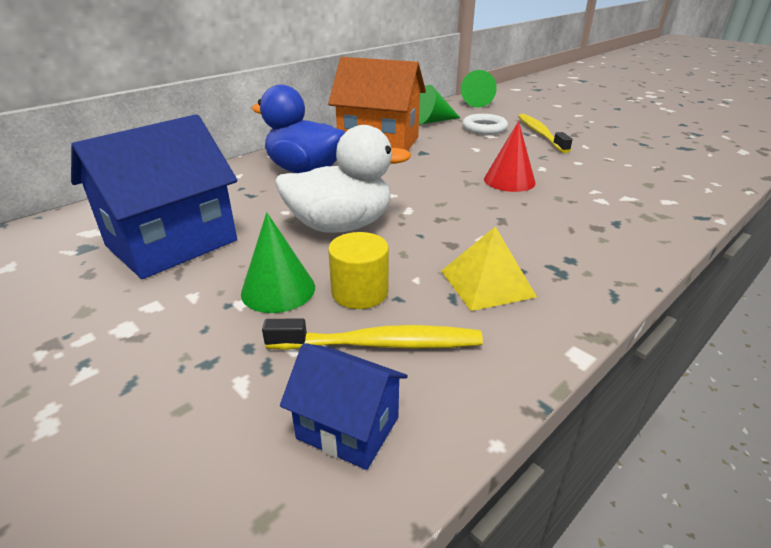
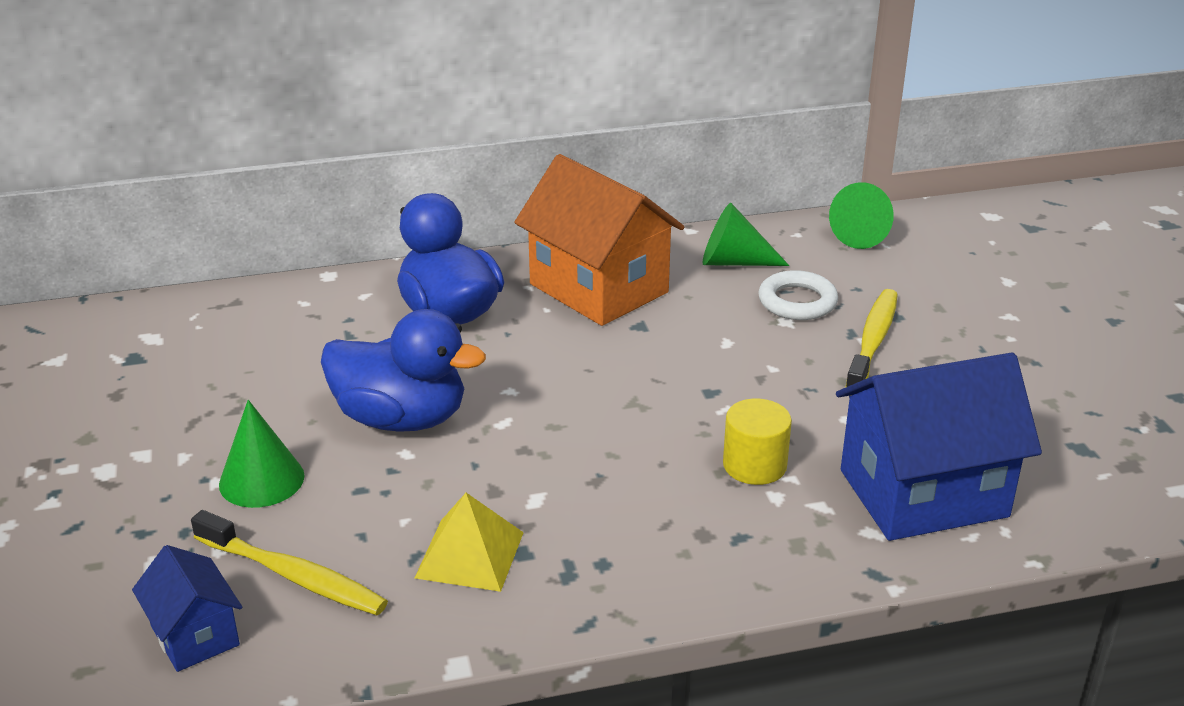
camera: 30 degrees right, 0 degrees up
(172, 243) = (214, 381): blue house -> blue house (923, 493)
(341, 226) = (401, 419): white duck -> blue duck
(360, 292) = (333, 513): yellow cylinder -> yellow cylinder (754, 465)
(509, 181) = (693, 419): red cone -> none

